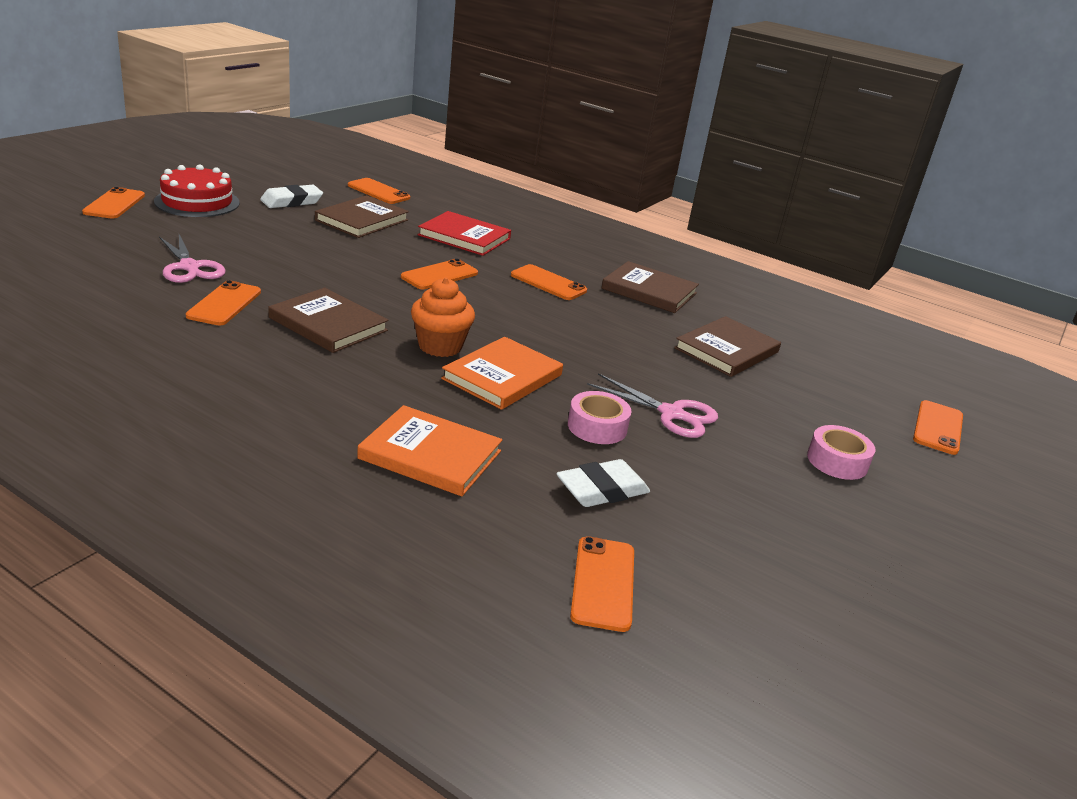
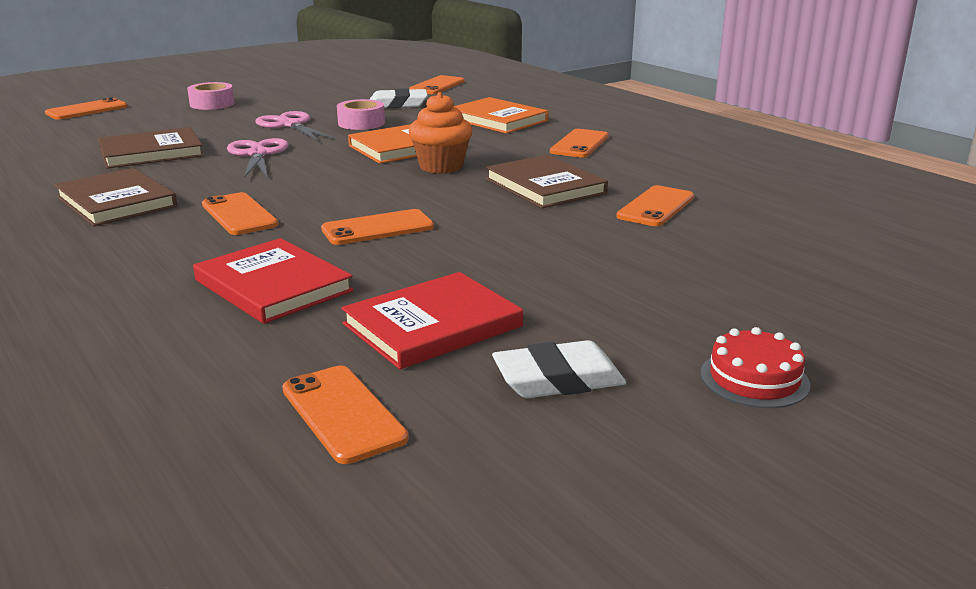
camera: 155 degrees left, 5 degrees down
(114, 204) = (910, 374): orange phone -> orange phone (579, 144)
(189, 267) = (712, 248): pink scissors -> pink scissors (257, 154)
(197, 202) = (754, 379): red cake -> red cake, size x0.62
(362, 220) = (432, 325): brown book -> red book

